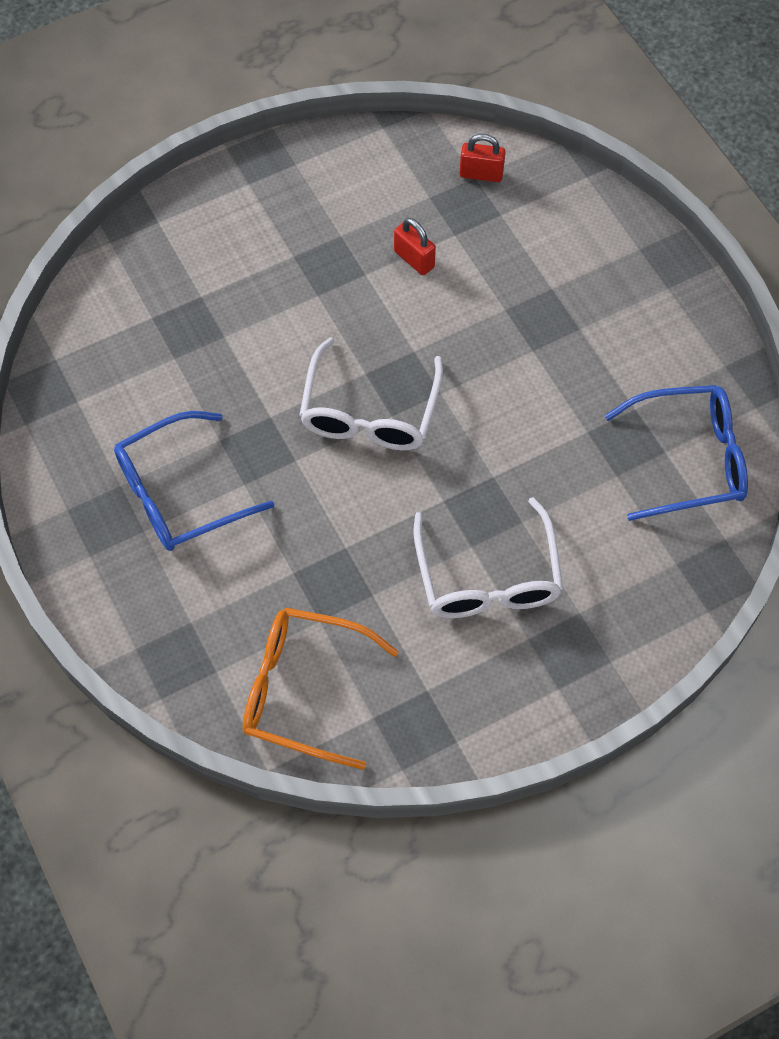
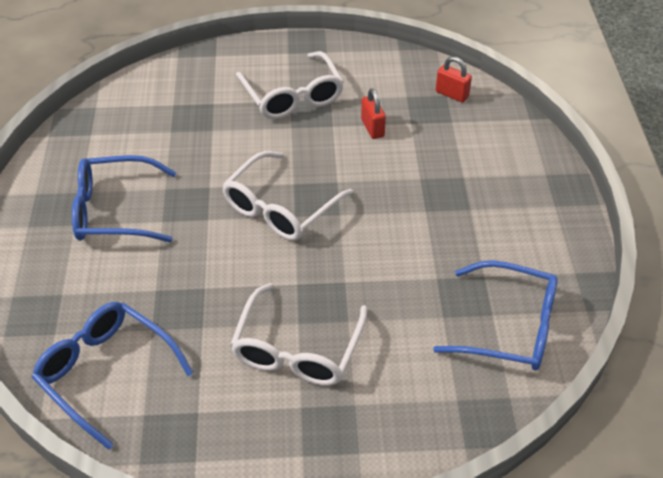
camera: 25 degrees right, 15 degrees down
(294, 249) = (293, 97): none -> white glasses
(302, 690) = (105, 372): orange glasses -> blue glasses

